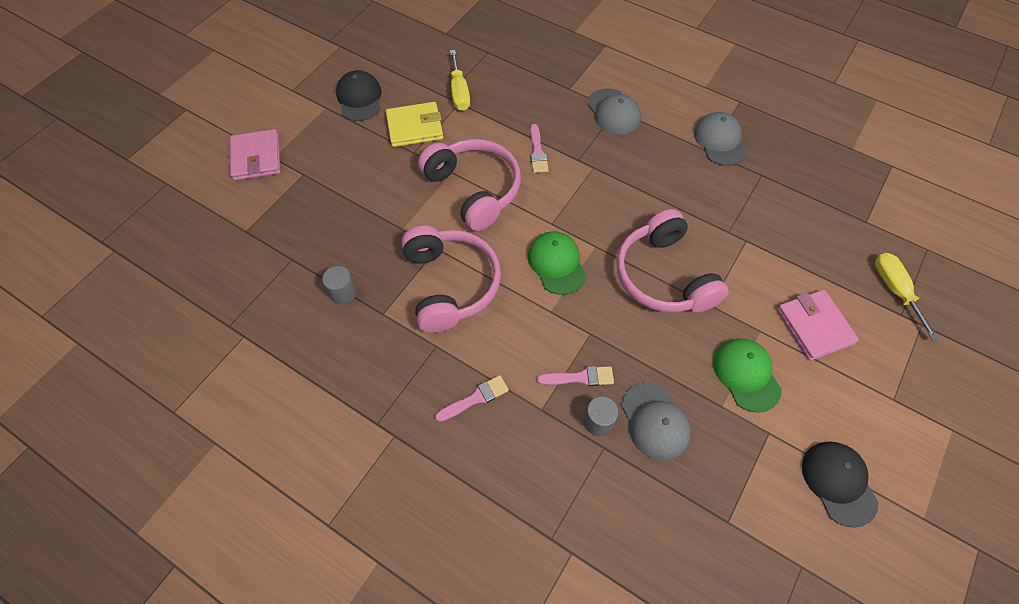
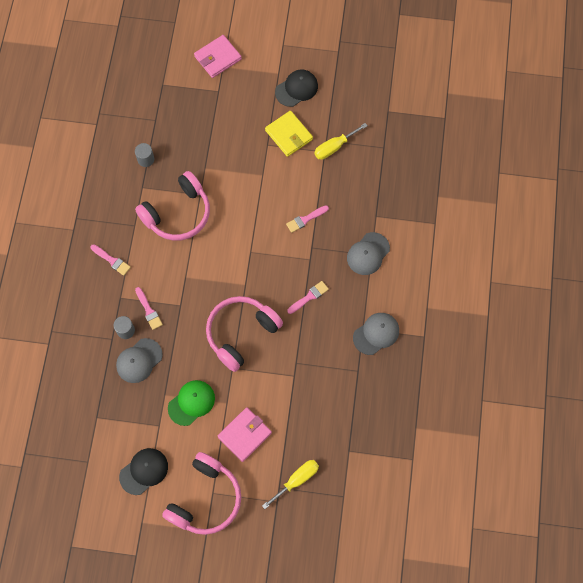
camera: 65 degrees right, 10 degrees up
(474, 189) = (255, 195): pink headphones -> pink headphones (205, 499)
(556, 264) = (221, 267): green cap -> none
(643, 186) = (309, 297): none -> pink brush

